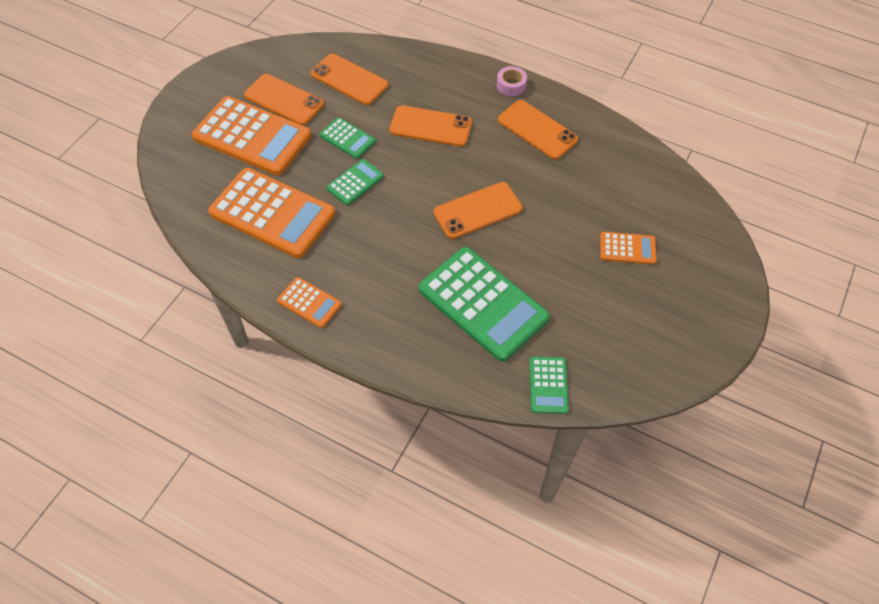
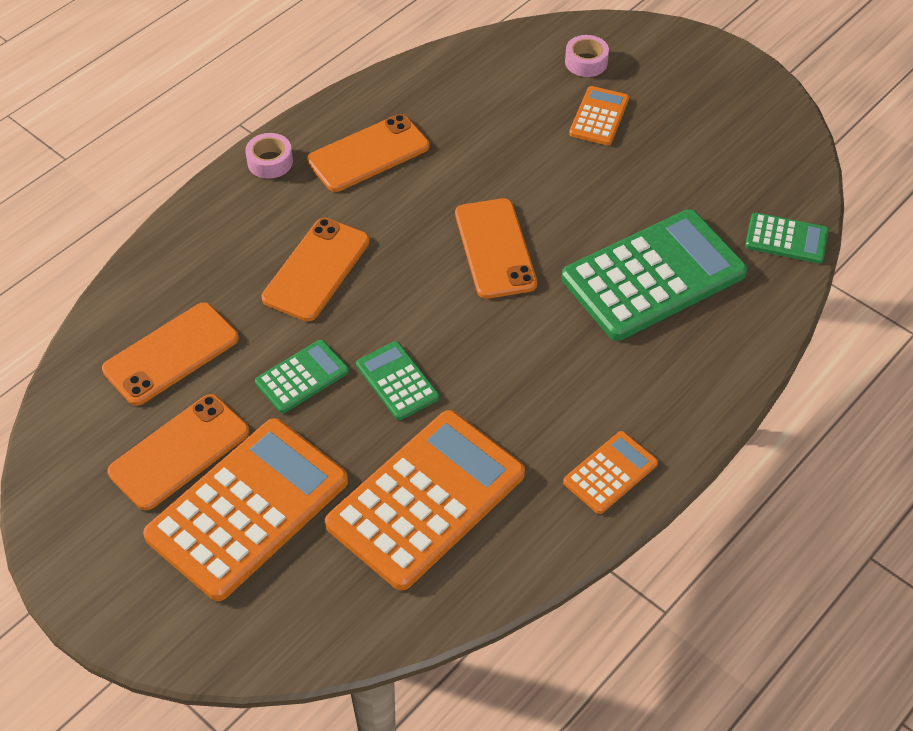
camera: 75 degrees left, 5 degrees down
(681, 232) = (586, 62): none -> pink tape

